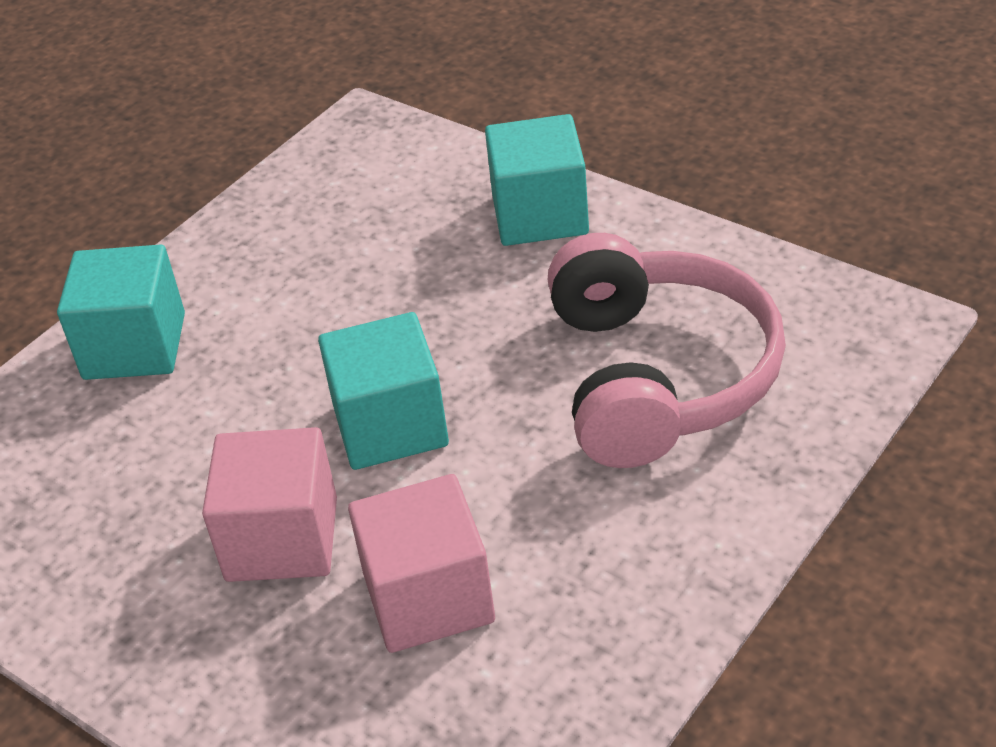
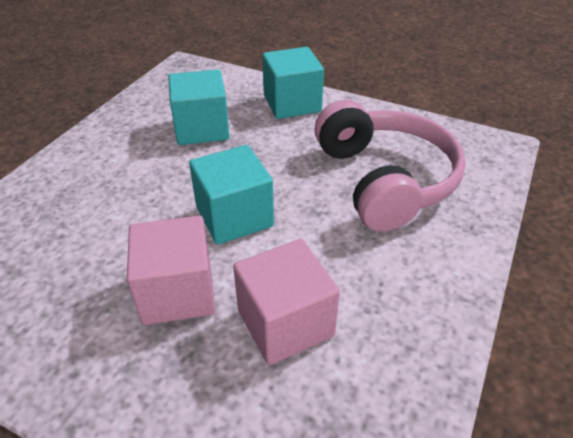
camera: 15 degrees left, 0 degrees up
(134, 346) = (64, 181): turquoise cube -> turquoise cube (202, 129)

